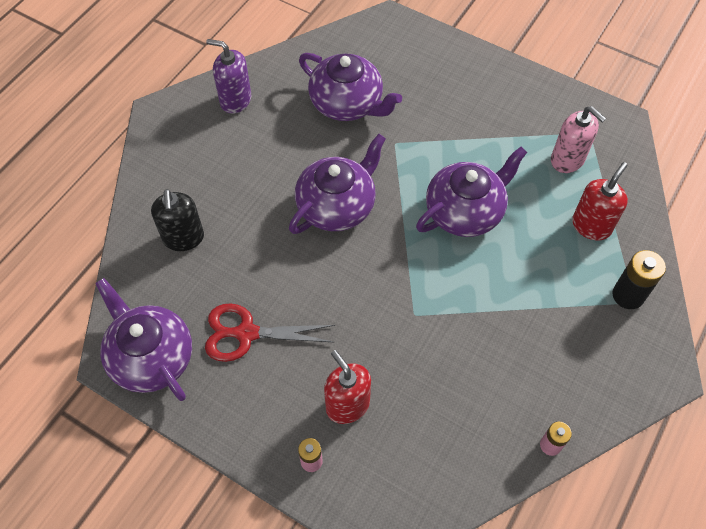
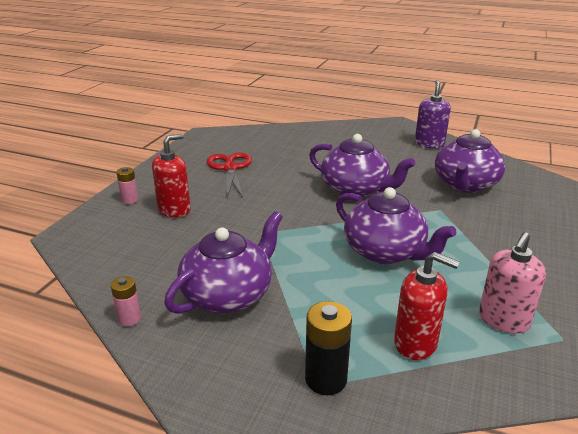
camera: 80 degrees right, 30 degrees down
(151, 357) = (208, 143): purple teapot -> purple teapot (228, 295)
(183, 238) = (299, 141): black soap dispenser -> none

